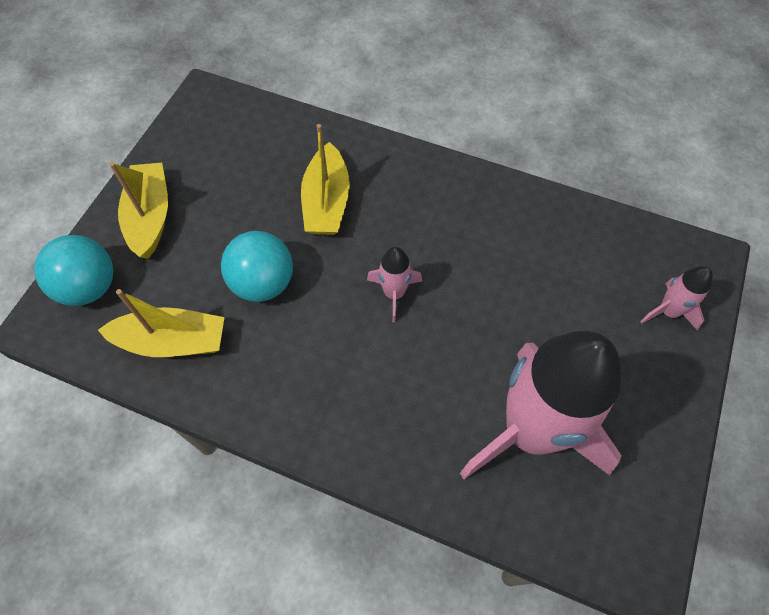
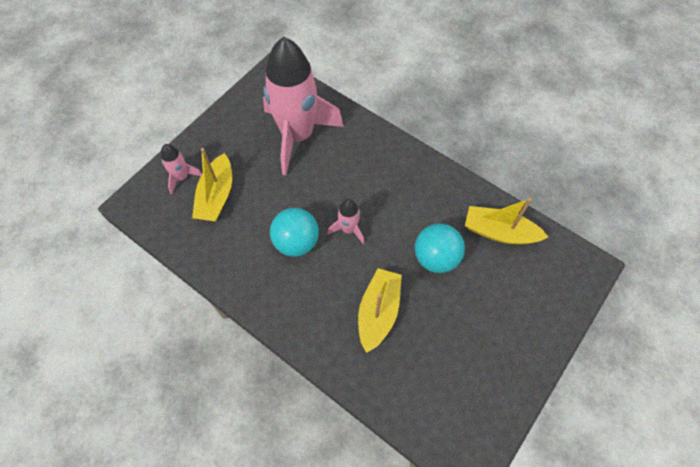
camera: 165 degrees left, 0 degrees up
(89, 287) = (559, 285): turquoise ball -> turquoise ball (296, 242)
(150, 217) = (518, 334): yellow boat -> yellow boat (216, 196)

